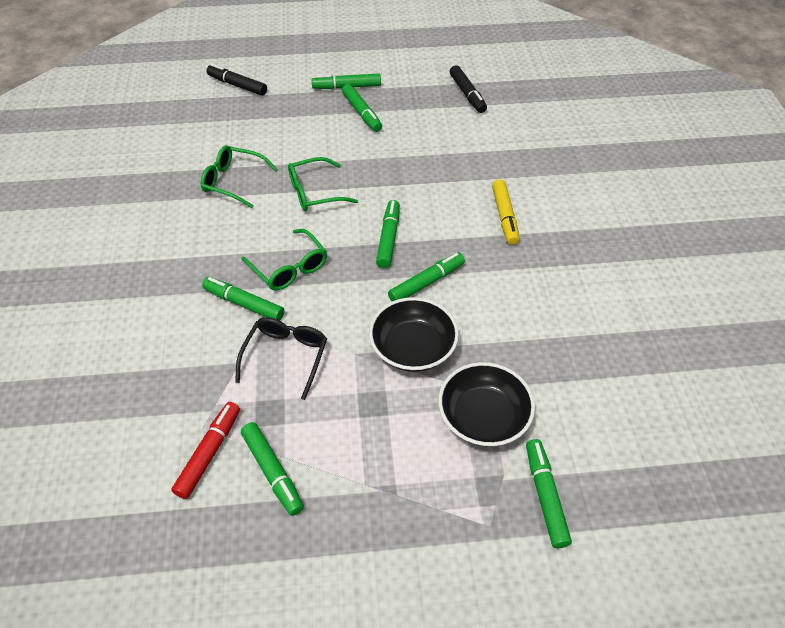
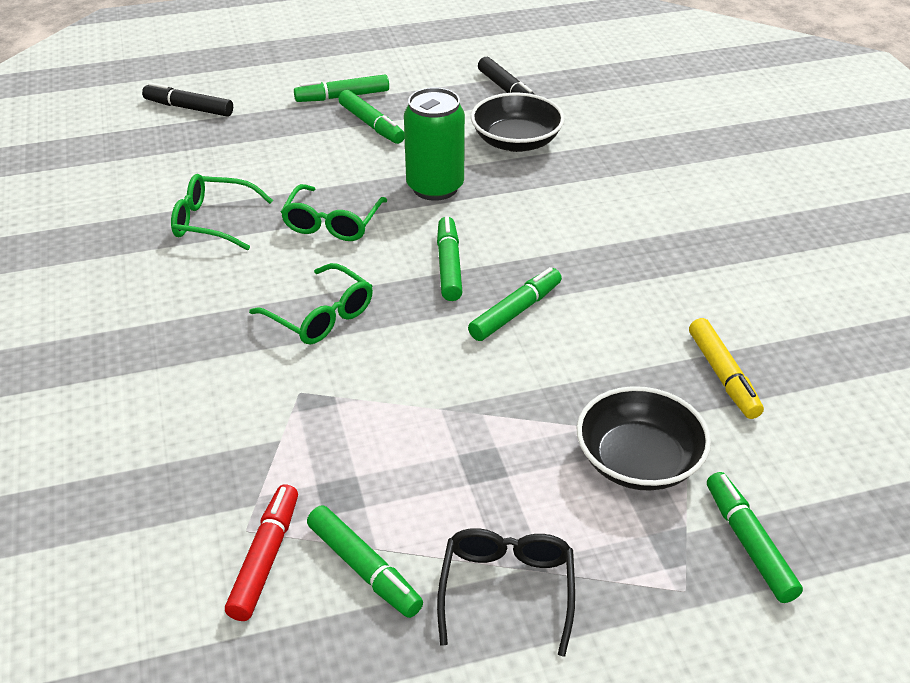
camera: 10 degrees left, 10 degrees down
(244, 304) = (268, 367): green marker -> none
(285, 357) = (344, 425): black glasses -> black glasses (507, 591)
(315, 192) = (333, 222): green glasses -> green glasses turned 45 degrees counterclockwise
(394, 171) = (435, 187): none -> green can
(413, 348) = (519, 391): black bowl -> black bowl (516, 141)
(504, 216) = (597, 224): yellow marker -> yellow marker (723, 375)

